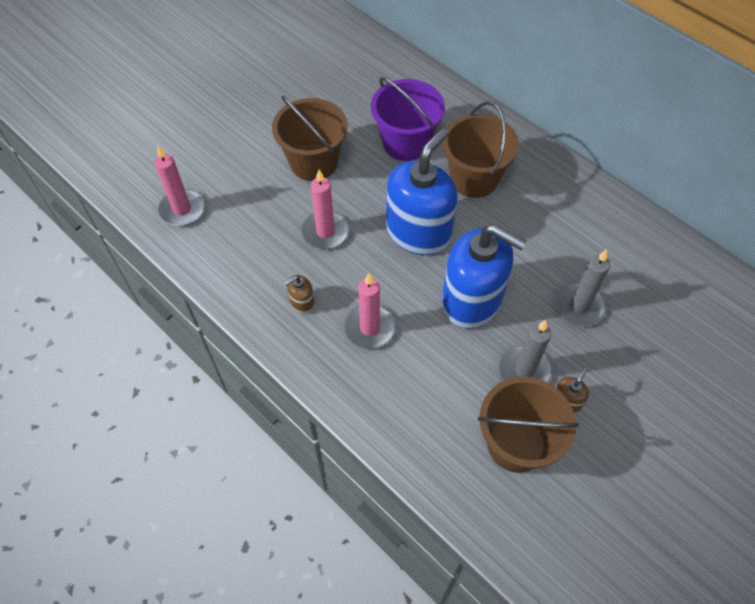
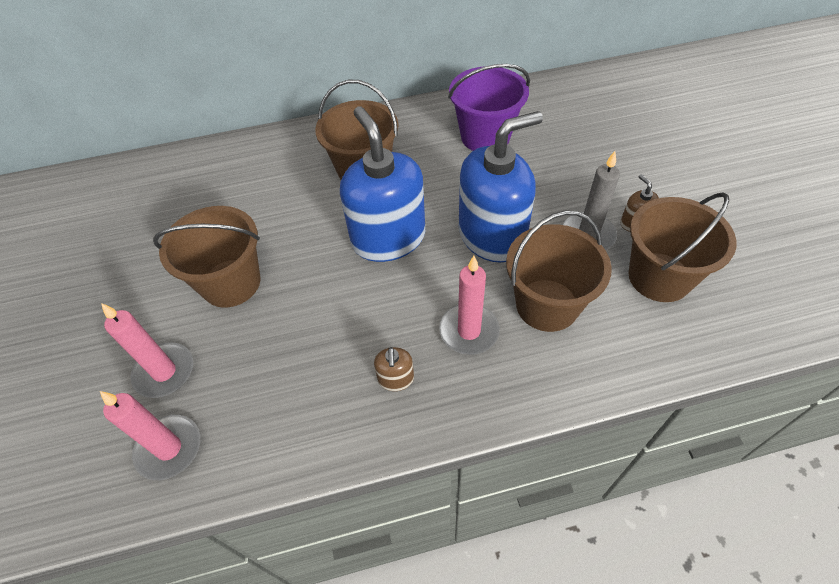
camera: 55 degrees left, 5 degrees down
(325, 232) = (325, 314): pink candle -> pink candle (164, 372)
(406, 143) = (280, 199): purple bucket -> purple bucket (485, 136)
(429, 370) = (547, 305): none -> brown bucket
(579, 306) = (545, 170): grey candle -> none

